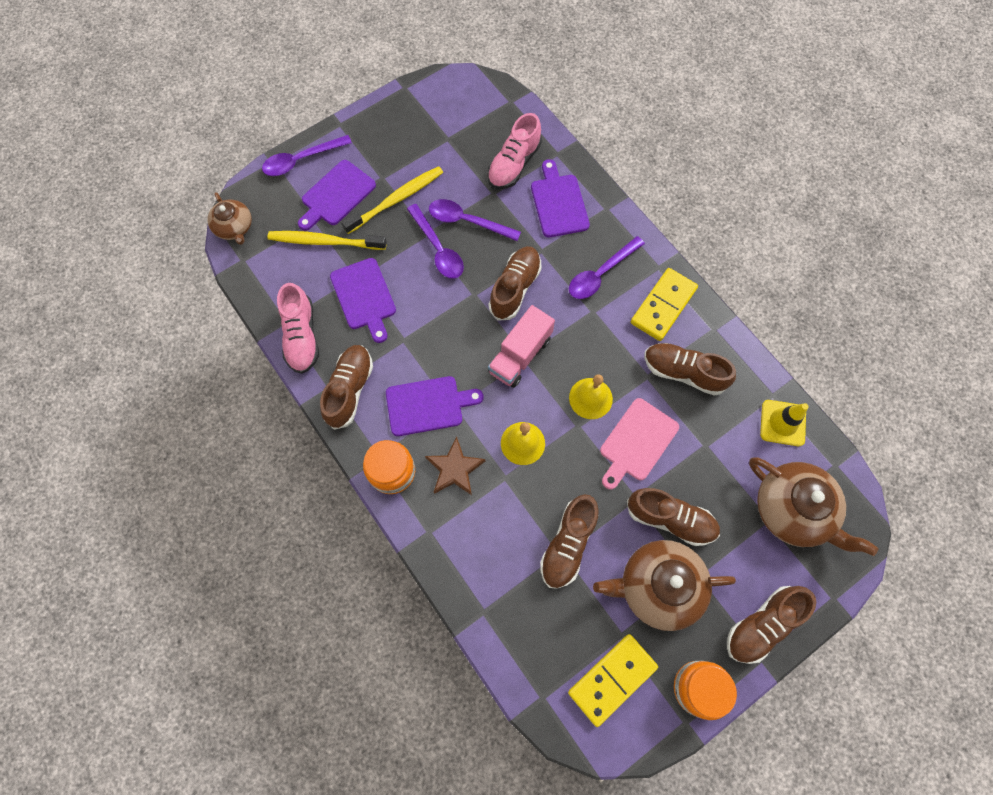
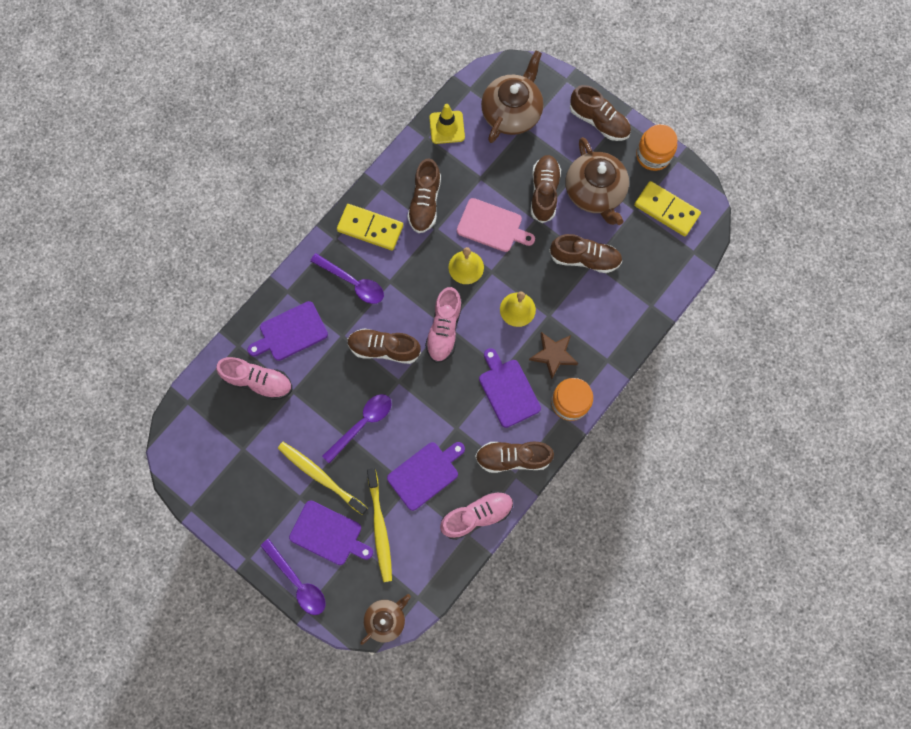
camera: 105 degrees left, 5 degrees up
(467, 221) = (328, 406): purple spoon -> none
(520, 355) = (444, 329): pink truck -> pink shoe

